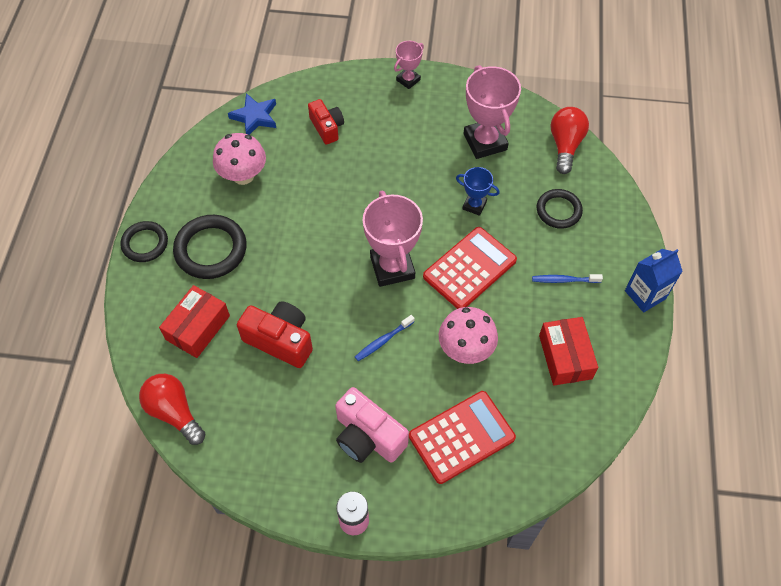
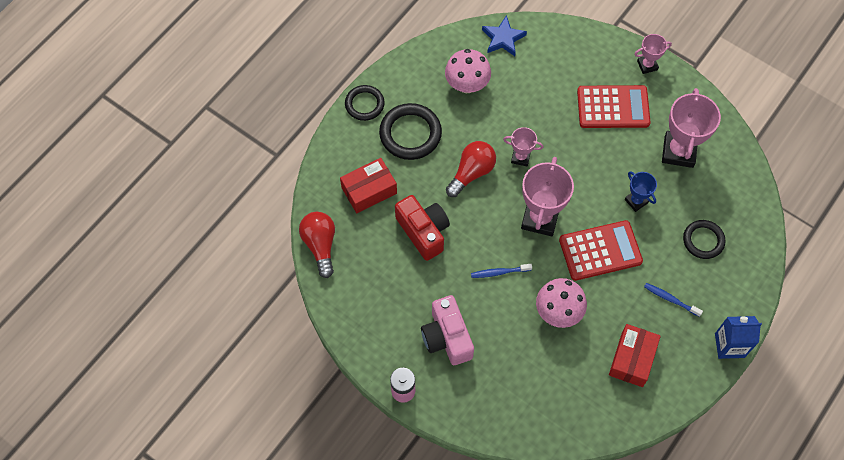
camera: 30 degrees right, 5 degrees up
(327, 128) = (555, 76): red camera -> none
(338, 218) = (520, 157): none -> pink trophy
(461, 437) = (515, 375): red calculator -> red calculator (613, 107)
(565, 145) = (745, 188): red light bulb -> red light bulb (471, 173)

